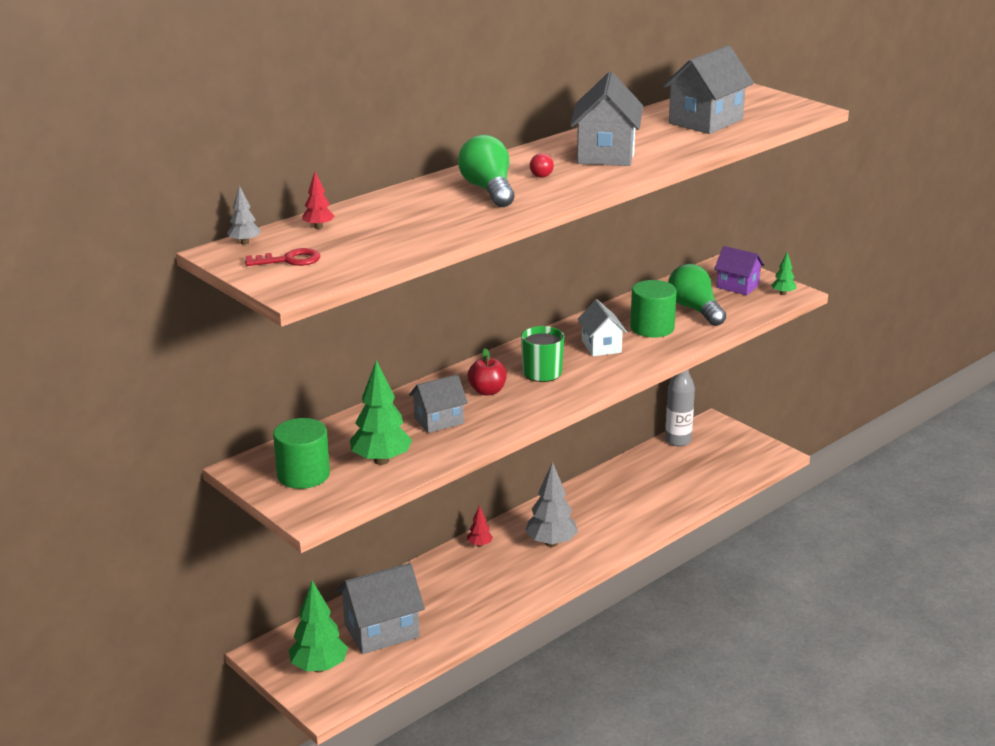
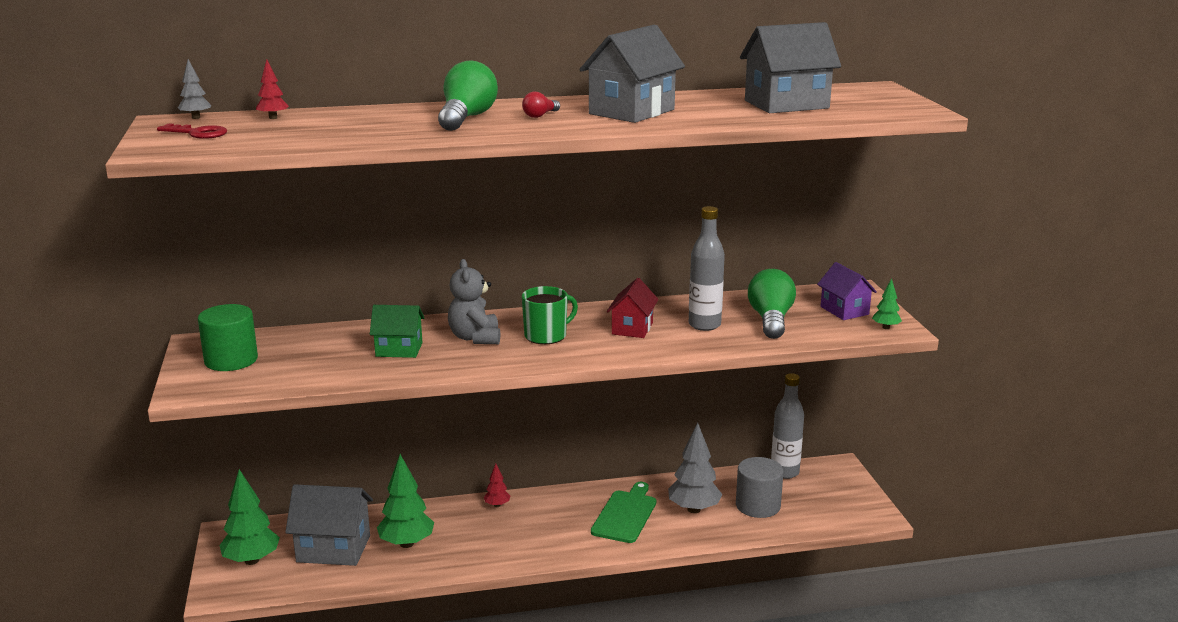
camera: 30 degrees right, 5 degrees down
(381, 460) = (305, 367): green tree -> green tree (406, 543)
(438, 421) = (399, 349): grey house -> green house
(487, 391) = (475, 338): red apple -> grey teddy bear
(551, 543) = (561, 525): grey tree -> grey tree (694, 509)
(593, 517) = (625, 515): none -> green cutting board
(601, 346) = (632, 328): white house -> red house
(652, 328) = (704, 325): green cylinder -> grey bottle
(685, 475) = (758, 506): none -> grey cylinder

